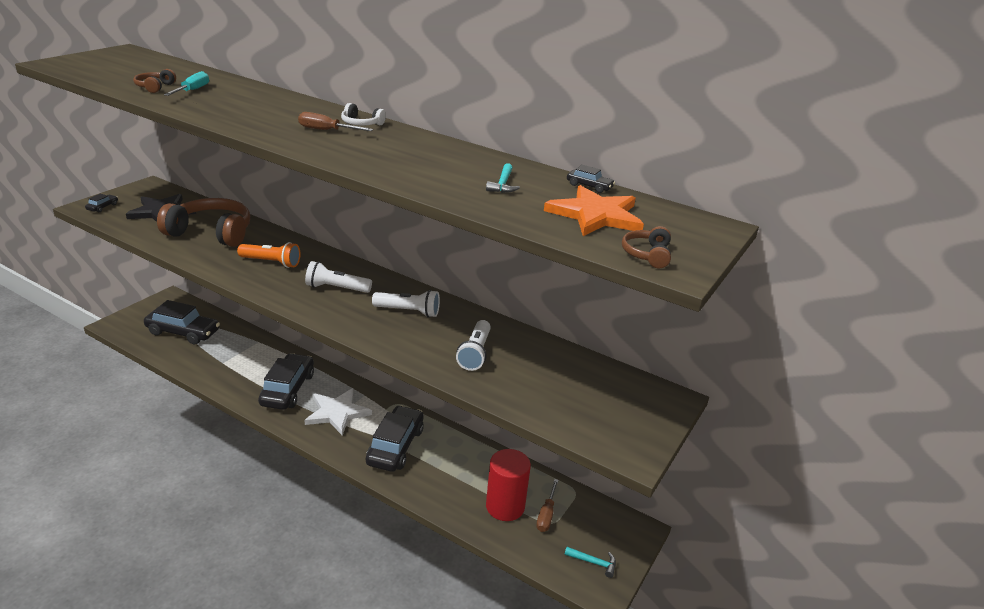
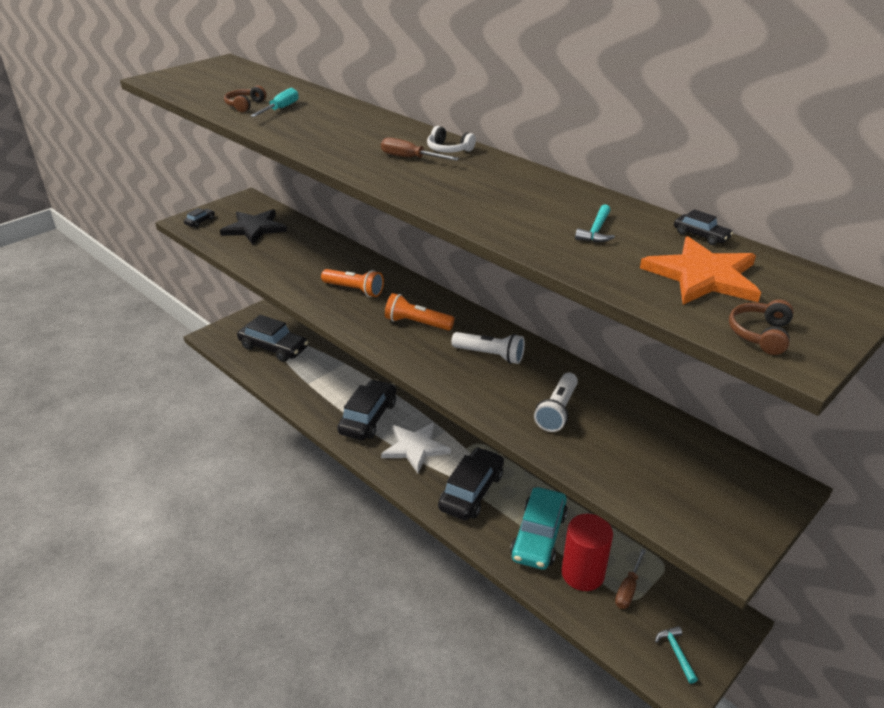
camera: 15 degrees right, 5 degrees up
(211, 233) = (299, 254): brown headphones -> none
(336, 288) = (417, 323): white flashlight -> orange flashlight
(462, 479) = (538, 536): none -> turquoise car
(593, 562) = (676, 652): turquoise hammer -> turquoise hammer turned 135 degrees counterclockwise

